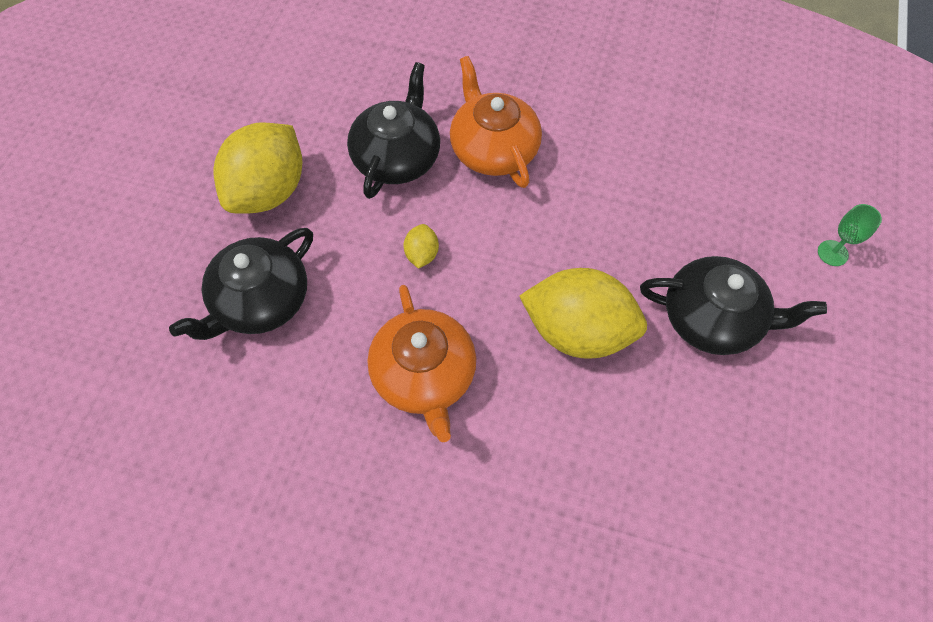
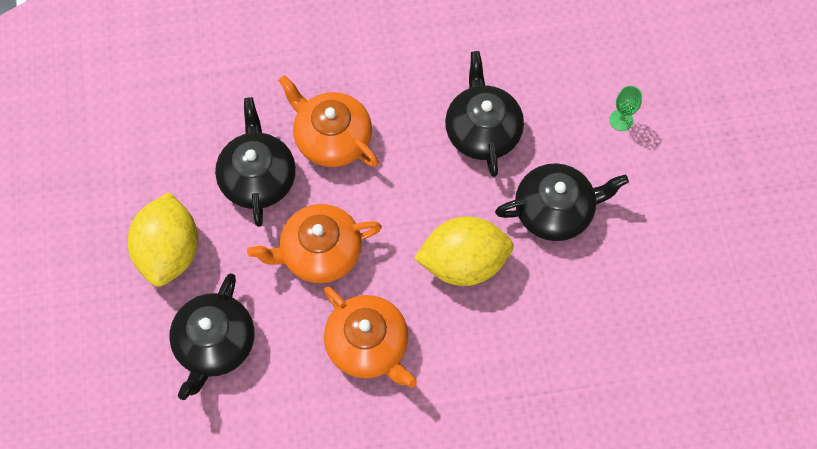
camera: 25 degrees left, 5 degrees up
(422, 254) = (320, 252): yellow lemon -> orange teapot
(662, 203) = (482, 130): none -> black teapot

